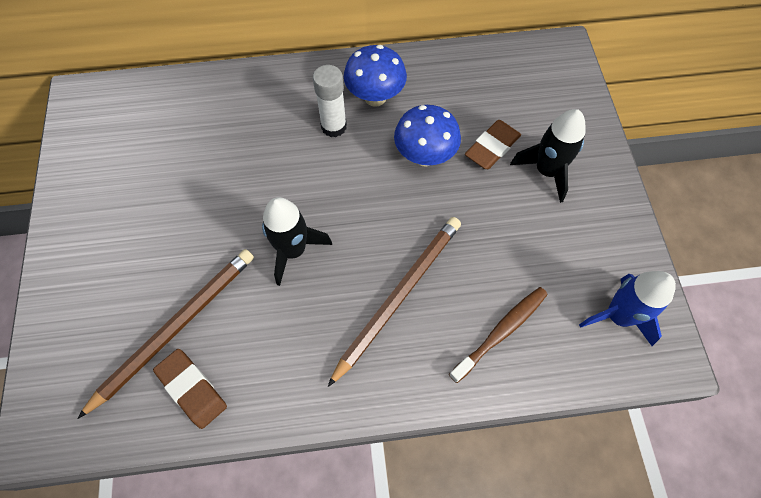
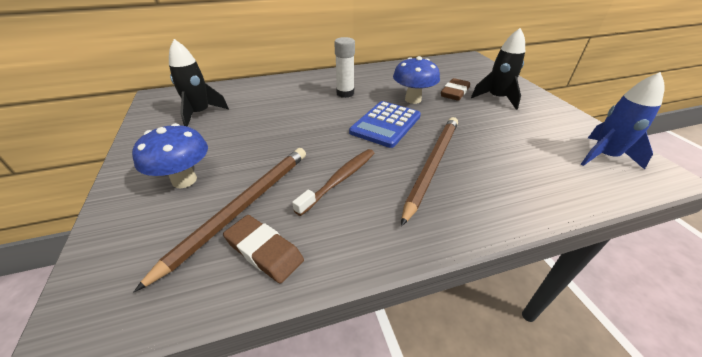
camera: 10 degrees left, 25 degrees down
(293, 250) = (336, 150): black rocket -> black rocket (200, 113)
(368, 208) = (386, 124): none -> blue calculator
(375, 97) = (368, 81): blue mushroom -> blue mushroom (184, 180)
(501, 332) = (526, 175): brown toothbrush -> brown toothbrush (340, 179)

